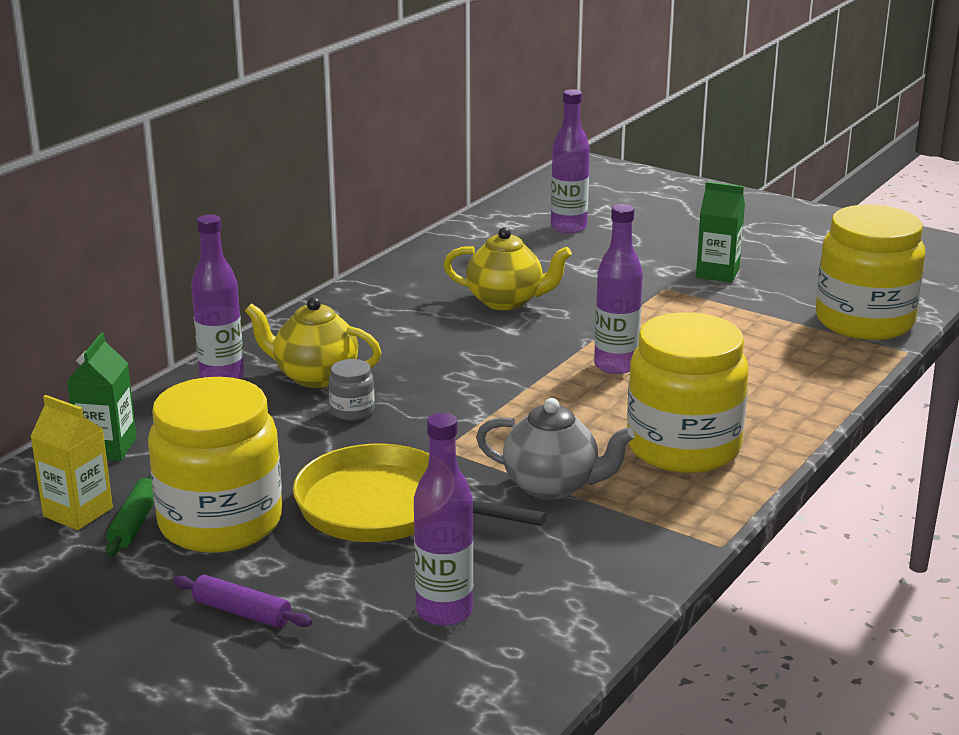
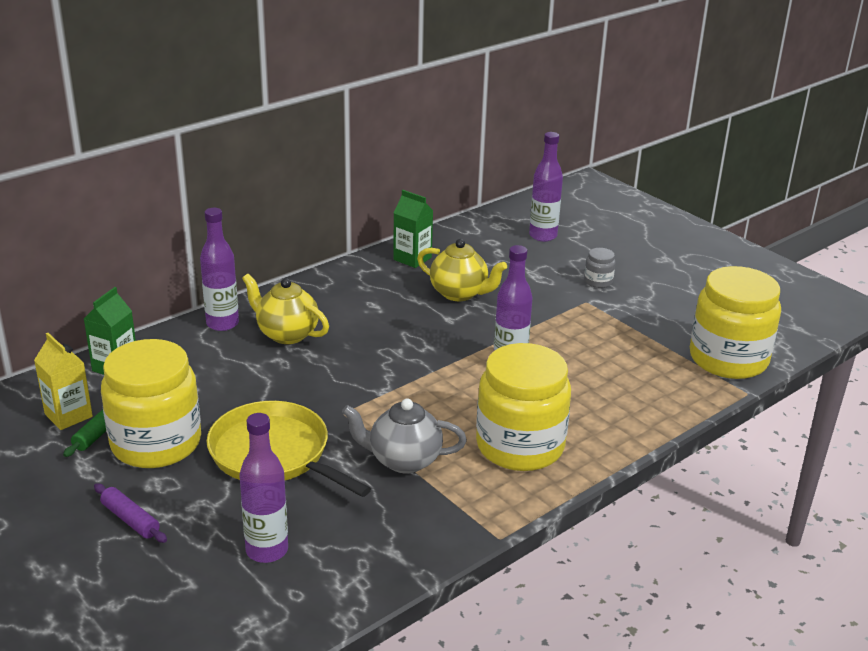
camera: 15 degrees right, 5 degrees up
(352, 411) = (296, 368): grey jar -> grey jar (598, 281)
(552, 486) = (403, 460): grey teapot -> grey teapot turned 150 degrees clockwise
(717, 273) = (635, 295): green carton -> green carton (412, 258)

